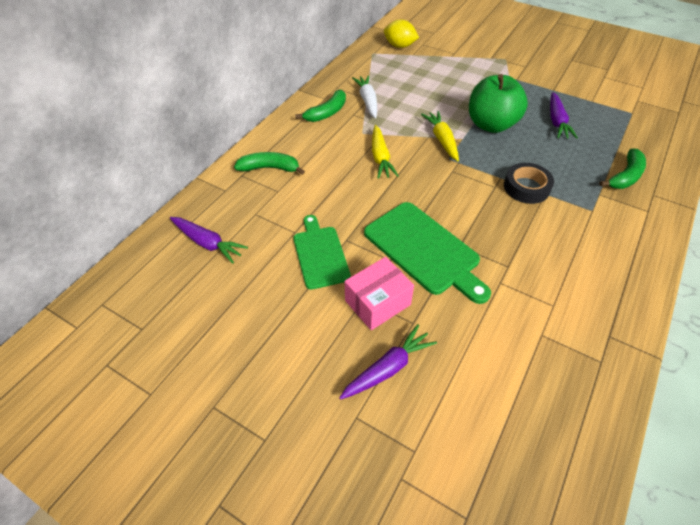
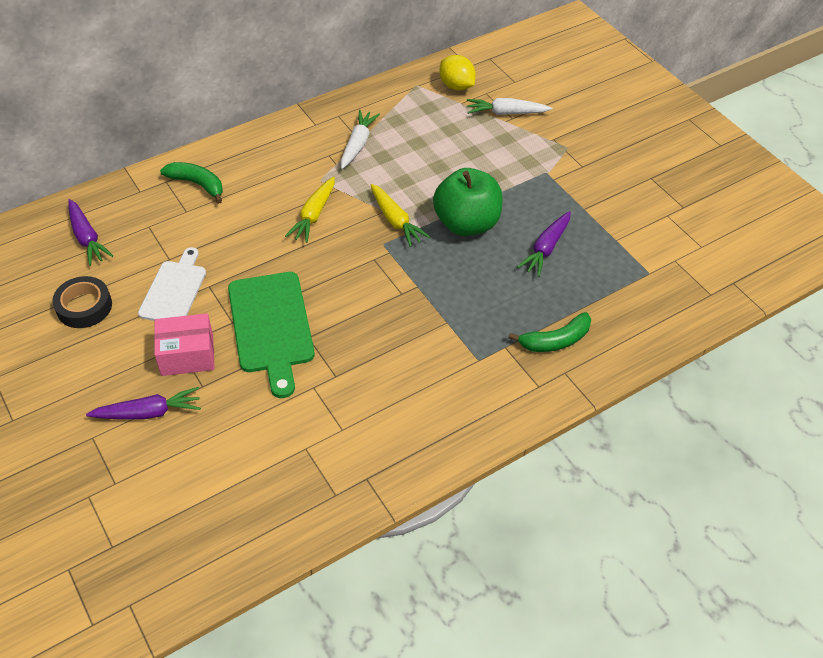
camera: 25 degrees right, 0 degrees up
(320, 254) = (174, 290): green cutting board -> white cutting board
(327, 113) = (303, 143): green banana -> none
(442, 140) = (395, 220): yellow carrot -> yellow carrot turned 135 degrees clockwise
(447, 51) = (506, 113): none -> white carrot
(526, 187) = (433, 308): black tape -> black tape (84, 307)

